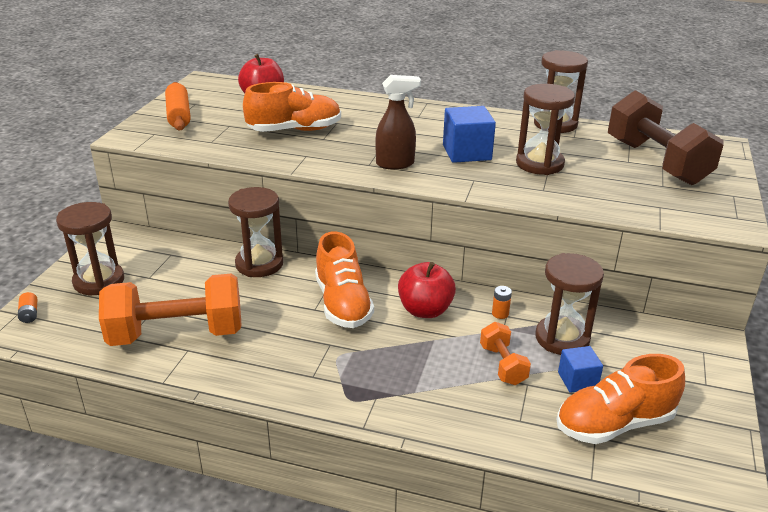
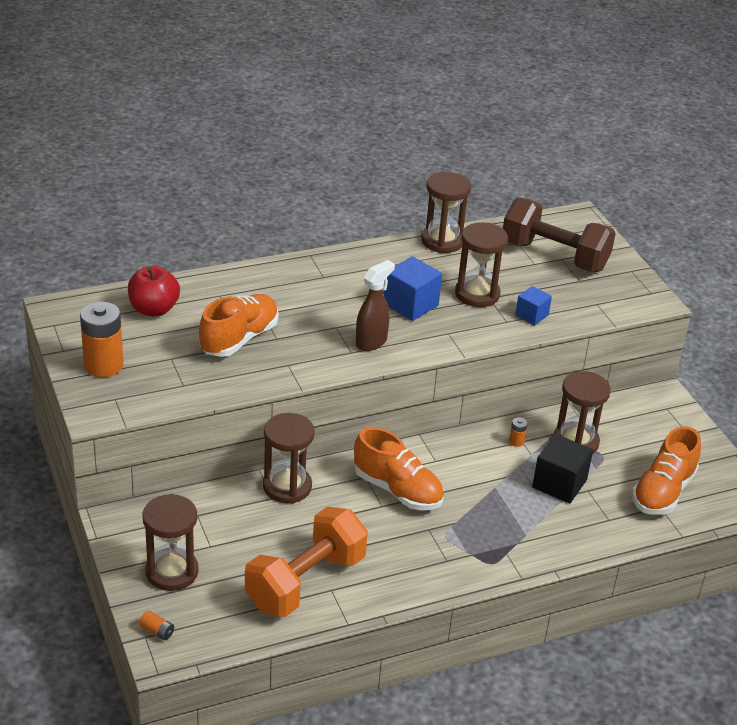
camera: 40 degrees left, 5 degrees up
(179, 115) = (103, 365): orange rolling pin -> orange battery
(425, 310) = (463, 465): red apple -> none
(503, 365) = (559, 483): orange dumbbell -> black cube
(577, 380) = (615, 471): blue cube -> blue cube (531, 315)

